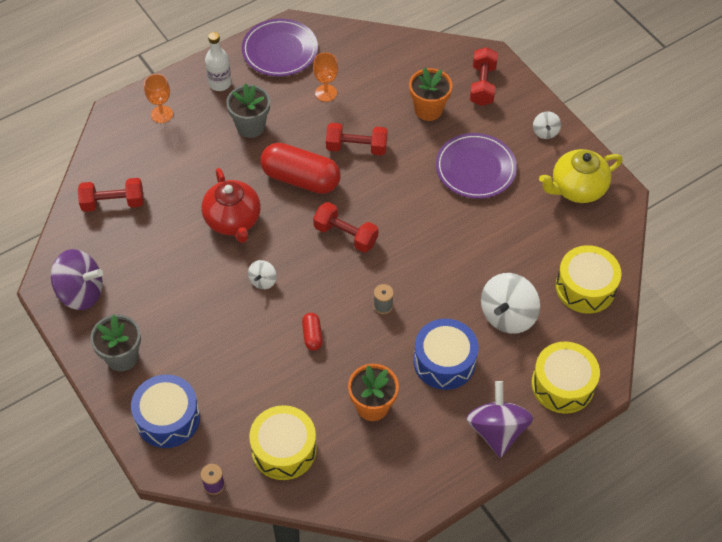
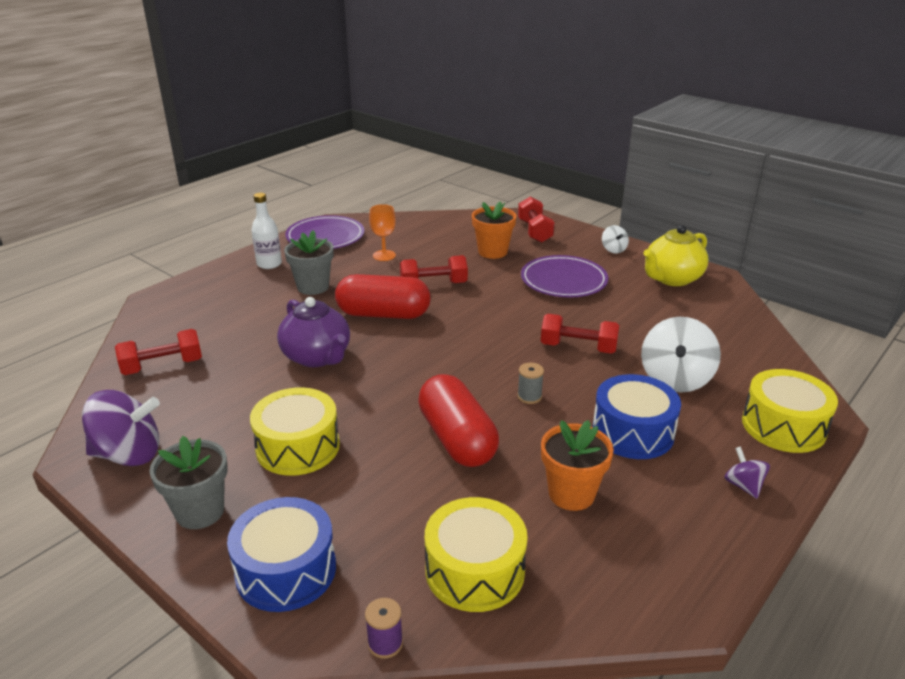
camera: 15 degrees left, 25 degrees down
(162, 114) = (209, 292): orange goblet -> none
(233, 220) = (317, 357): red teapot -> purple teapot
(263, 281) = (373, 400): white spinning top -> none
(312, 335) = (457, 439): red capsule -> red capsule, size x2.20
(345, 235) = (454, 347): red dumbbell -> red dumbbell (578, 347)
(497, 430) = (743, 485): purple spinning top -> purple spinning top, size x0.50
(585, 287) = (738, 343): yellow drum -> yellow drum (298, 447)

